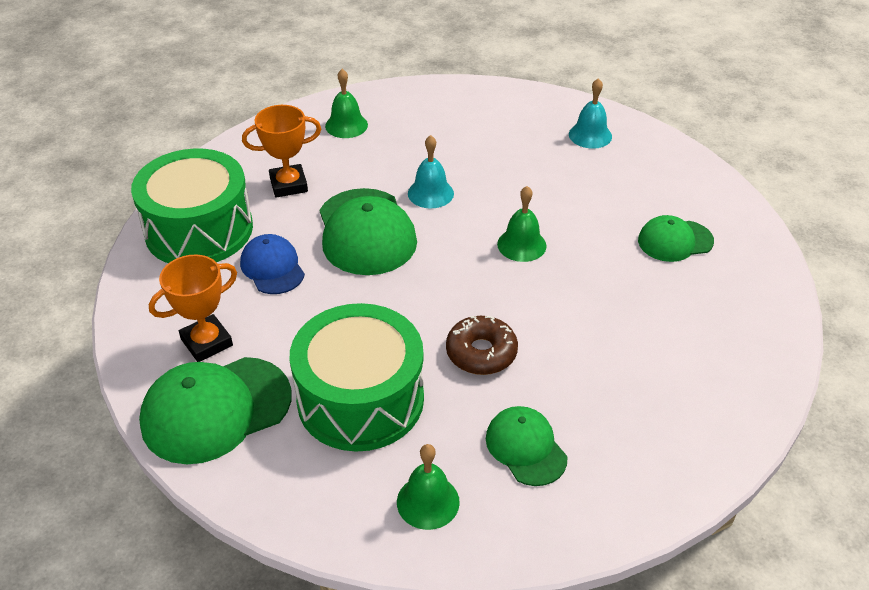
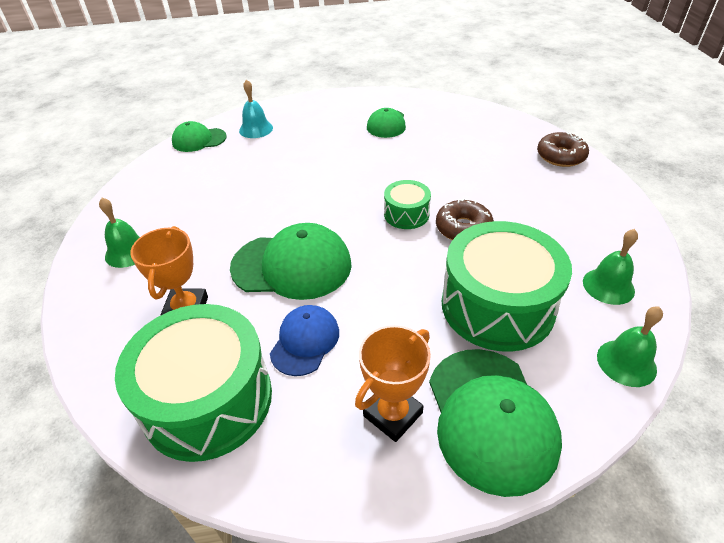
camera: 70 degrees left, 0 degrees up
(207, 342) = (393, 414): orange trophy -> orange trophy turned 60 degrees clockwise
(272, 267) = (305, 341): blue cap -> blue cap turned 120 degrees clockwise
(430, 193) = (266, 218): turquoise bell -> none
(485, 298) = (406, 214): none -> green drum
(521, 245) = (356, 185): green bell -> green bell (626, 362)
(526, 447) = (560, 227): green cap -> green cap (199, 140)
(703, 440) = (560, 156): none -> brown donut

